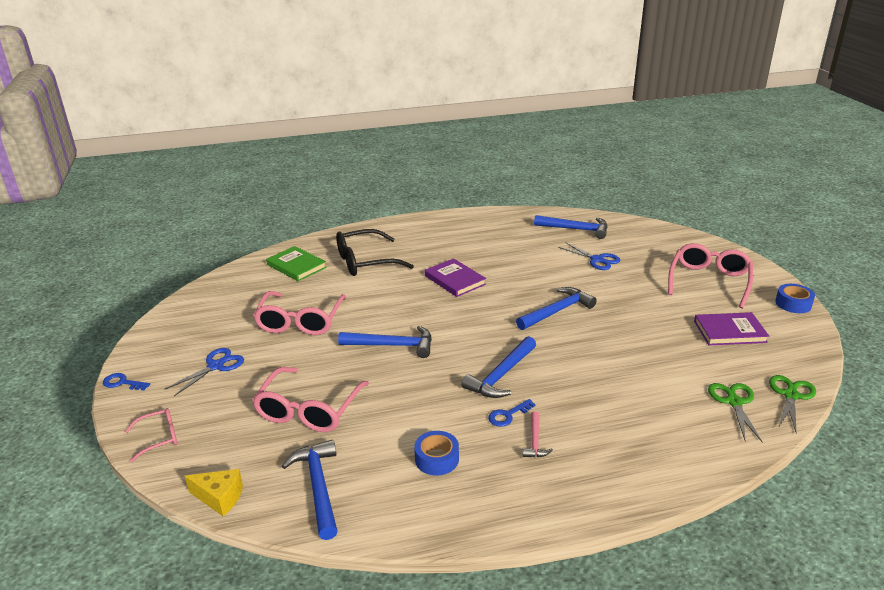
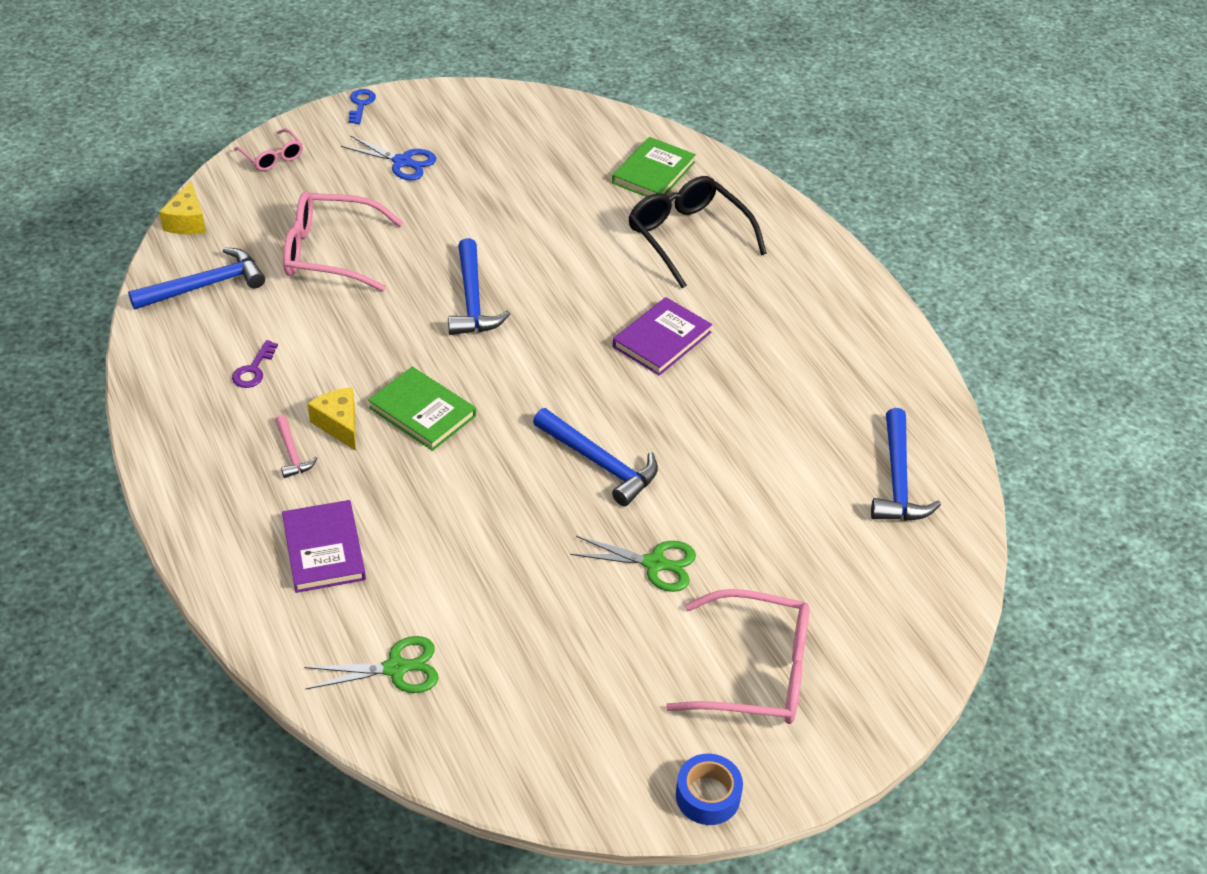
camera: 75 degrees right, 15 degrees up
(300, 321) = (511, 207): pink glasses -> none
(437, 459) = (253, 369): blue tape -> purple key
(501, 375) = (422, 412): blue hammer -> green book
(508, 415) = (339, 424): blue key -> yellow cheese
(535, 441) = (292, 453): pink hammer -> pink hammer turned 105 degrees counterclockwise
(597, 260) = (787, 511): blue scissors -> none
(729, 332) = (588, 684): purple book -> purple book (324, 549)
(791, 395) = (421, 743): green scissors -> green scissors (654, 564)

